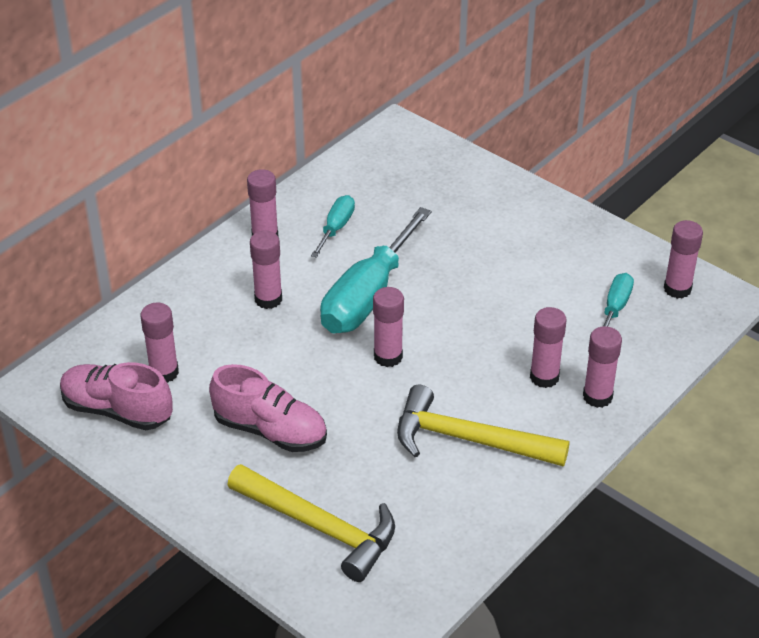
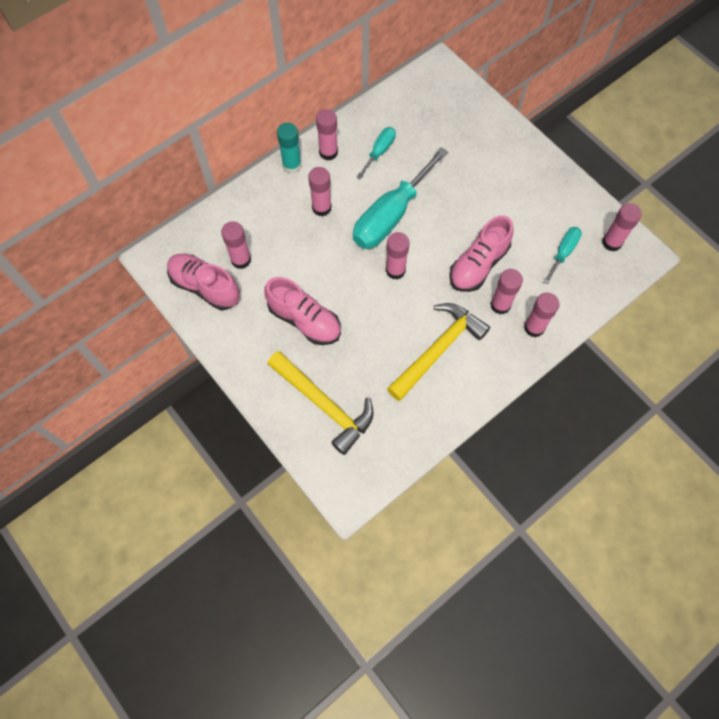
camera: 10 degrees right, 25 degrees up
(216, 257) = (292, 165): none -> turquoise glue stick
(469, 440) = (438, 349): yellow hammer -> yellow hammer turned 105 degrees clockwise
(502, 336) = (478, 264): none -> pink shoe

